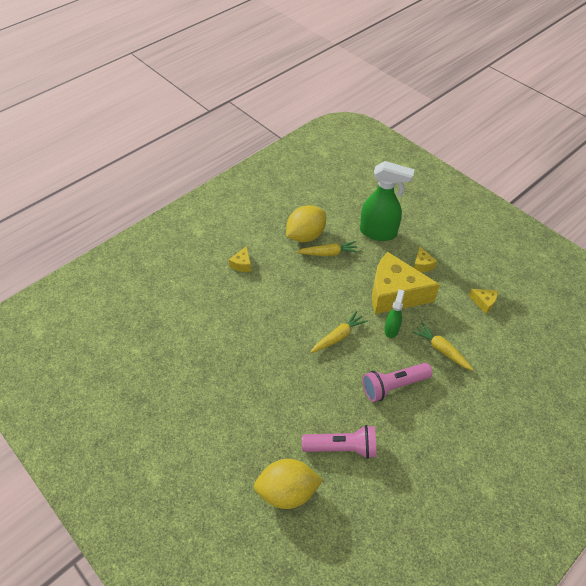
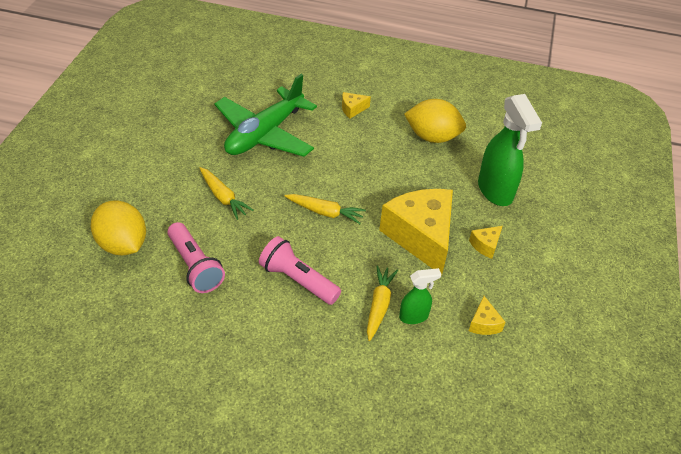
camera: 55 degrees right, 5 degrees down
(228, 333) = (265, 134): none -> green plane
(328, 253) = (426, 163): yellow carrot -> yellow carrot (223, 197)
(391, 329) = (370, 251): green spray bottle -> green spray bottle (414, 316)

